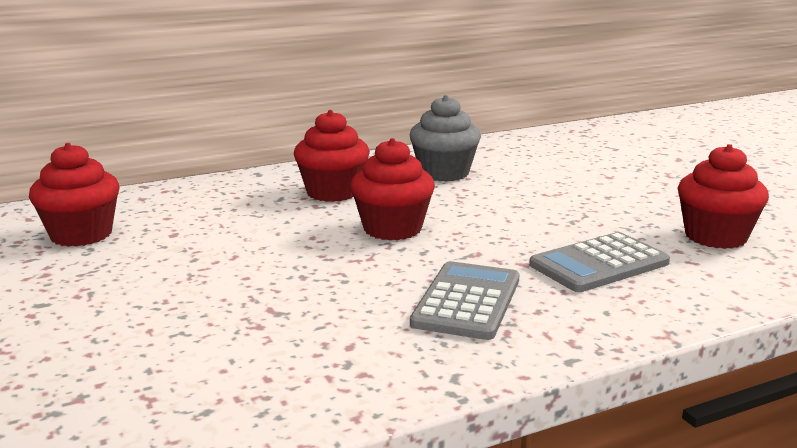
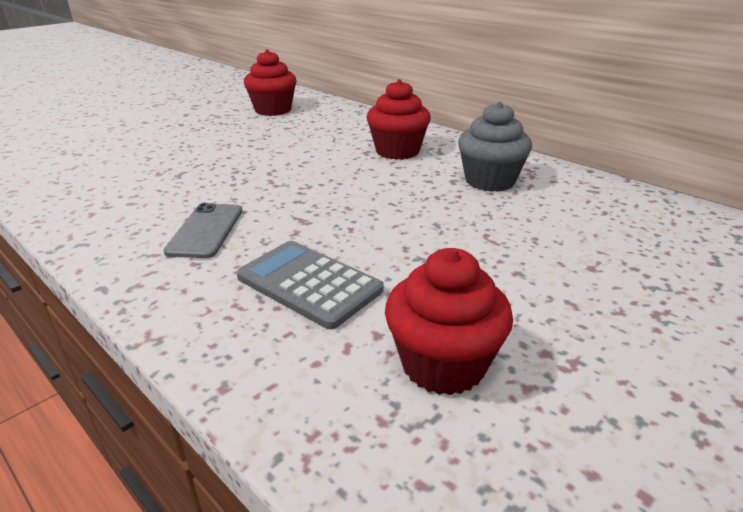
camera: 70 degrees right, 10 degrees up
(392, 229) = (337, 182): red cupcake -> none
(467, 301) = (205, 230): grey calculator -> grey phone

